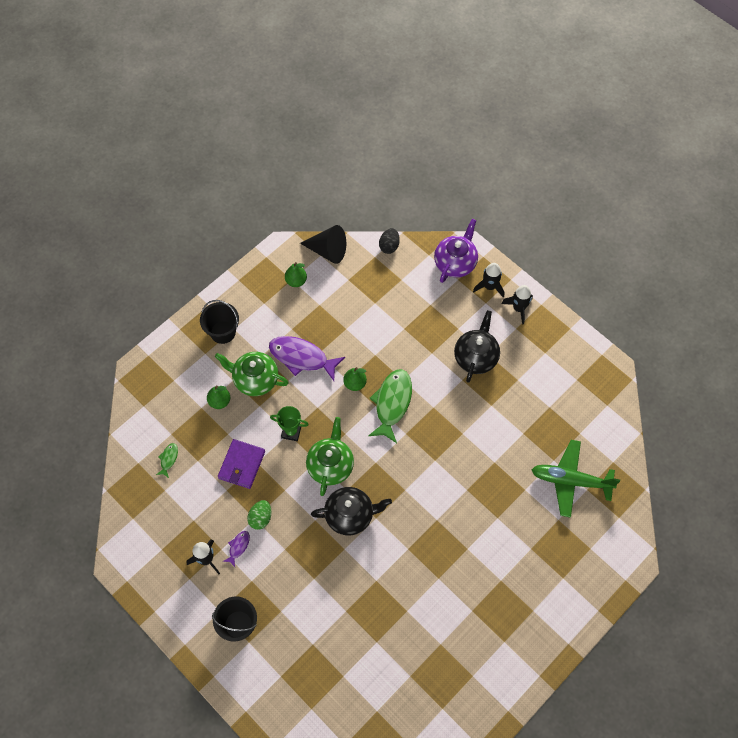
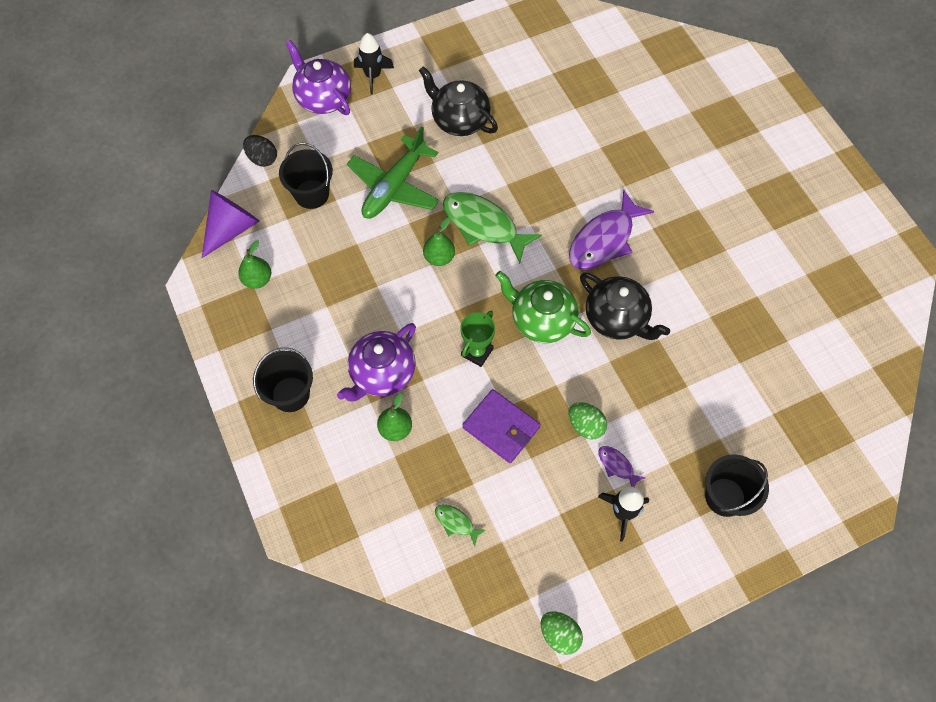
camera: 70 degrees left, 0 degrees up
(115, 543) = (559, 634): none -> green egg
(255, 379) = (382, 374): green teapot -> purple teapot
(302, 357) = (375, 307): purple fish -> purple fish (604, 240)
(328, 250) = (231, 228): black cone -> purple cone
(350, 515) = (616, 319): black teapot -> black teapot turned 120 degrees clockwise
(373, 286) = (312, 194): none -> black bucket
(518, 308) = (415, 58): black rocket -> none
(570, 480) = (648, 85): green plane -> green plane (394, 187)

